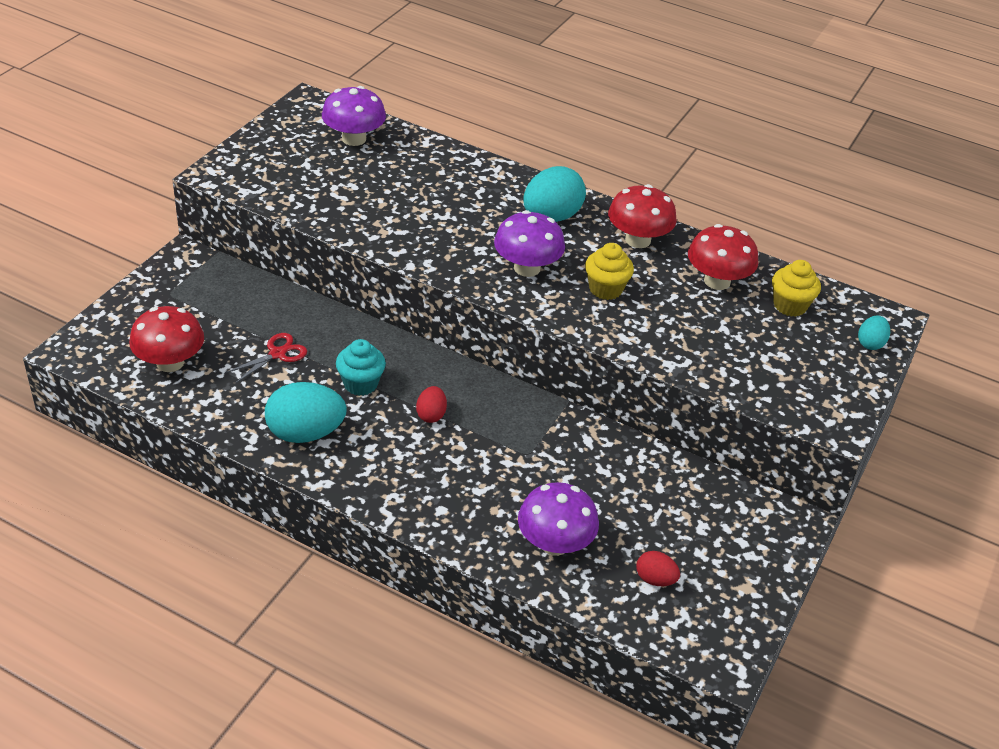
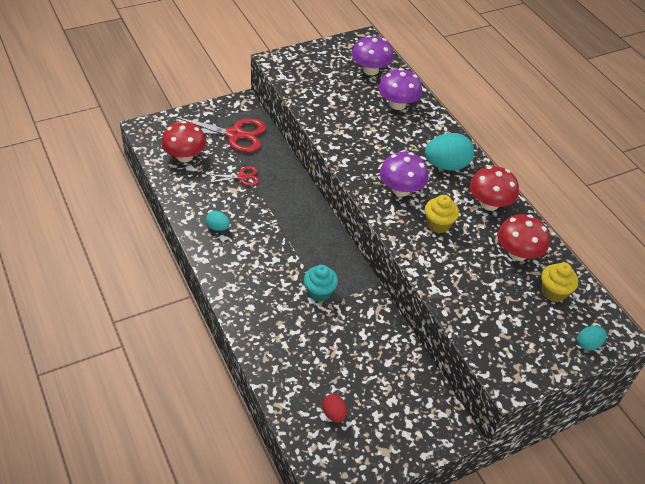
camera: 35 degrees right, 5 degrees up
(215, 303) = (235, 134): none -> red scissors
(305, 433) = (218, 227): turquoise egg -> turquoise egg, size x0.52
(360, 384) = (271, 215): turquoise cupcake -> turquoise cupcake (319, 292)
(431, 415) = (293, 251): red egg -> none
(554, 543) = (295, 360): purple mushroom -> purple mushroom (397, 104)

